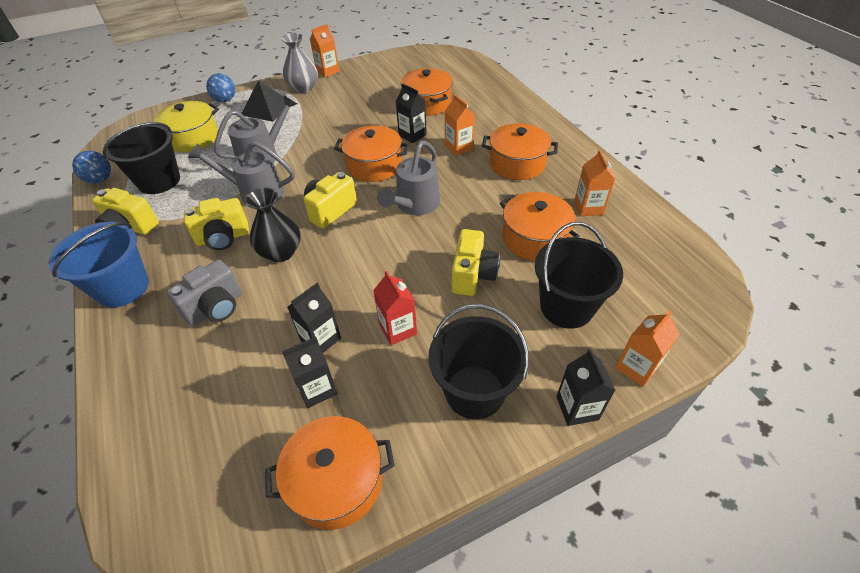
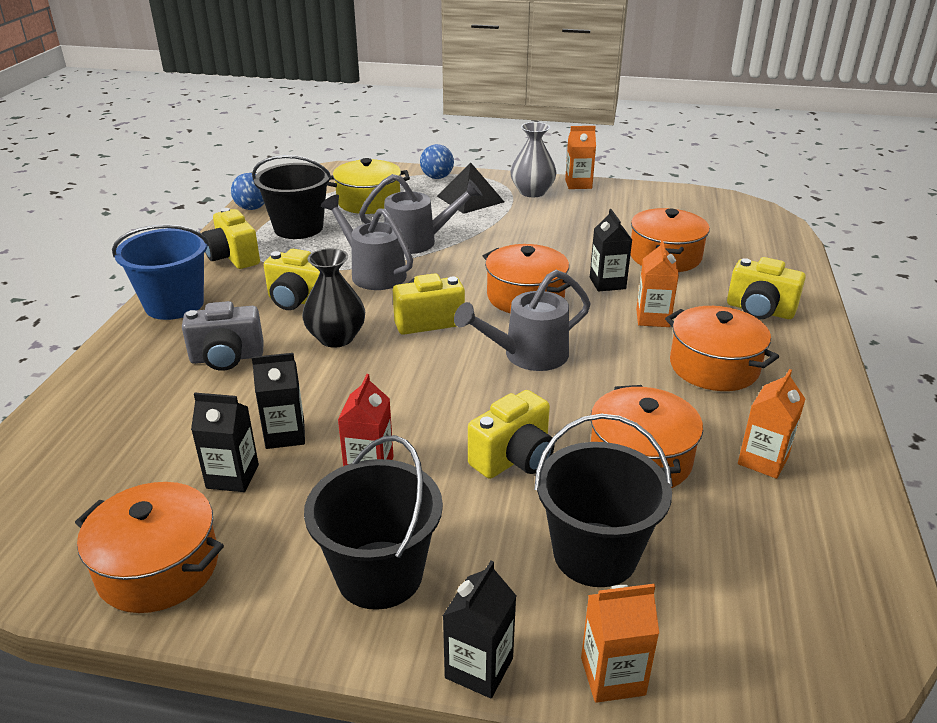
camera: 35 degrees right, 15 degrees down
(507, 118) = (759, 310): none -> yellow camera

